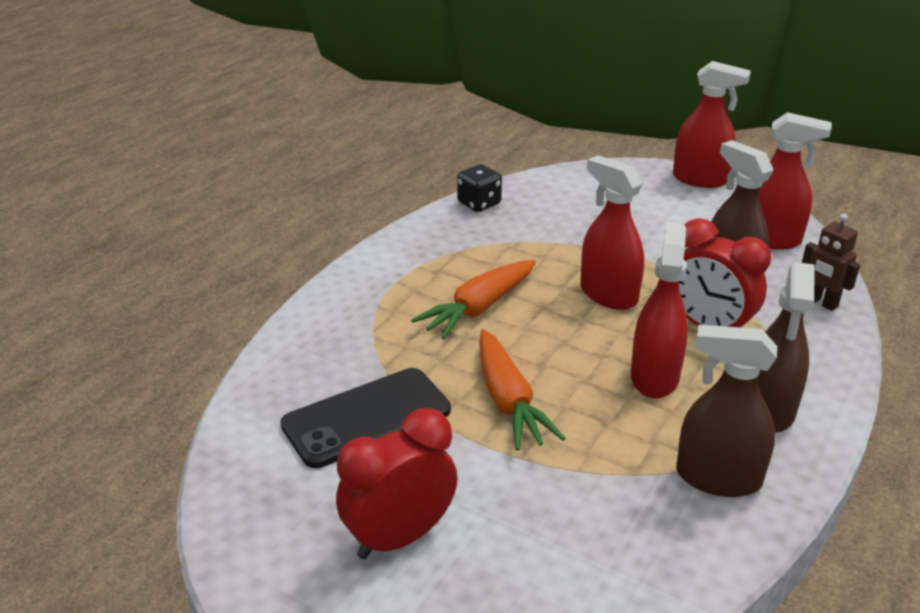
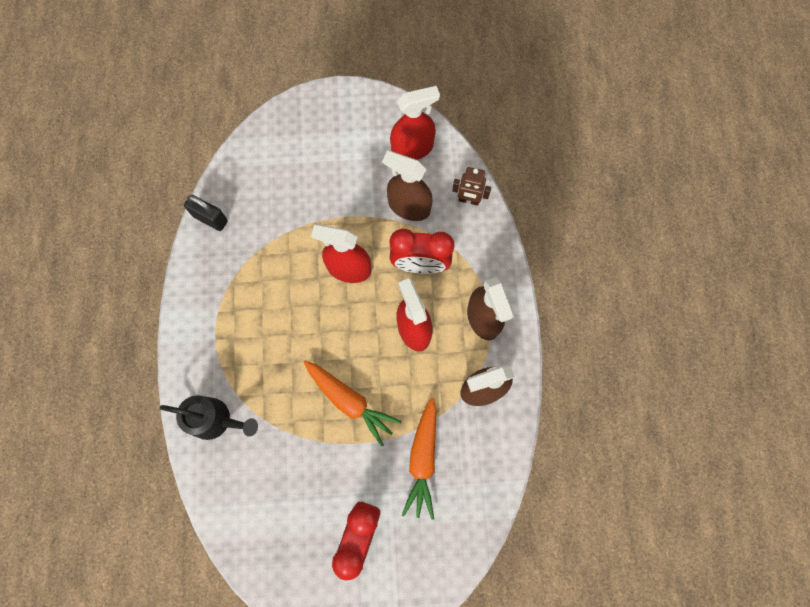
camera: 35 degrees left, 40 degrees up
(328, 341) = (216, 420): none -> black watering can
(366, 418) = (284, 466): black phone -> none
(478, 308) = (282, 331): orange carrot -> orange carrot (422, 459)
(479, 204) = (210, 219): black dice -> black padlock
(700, 179) = (337, 99): red spray bottle -> none

